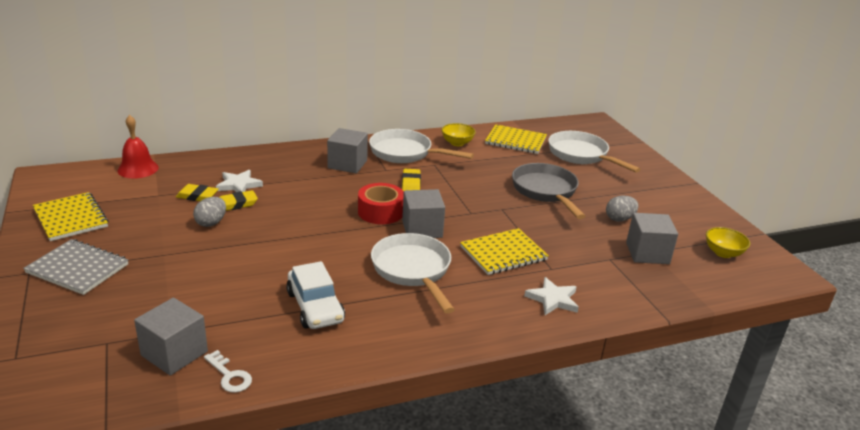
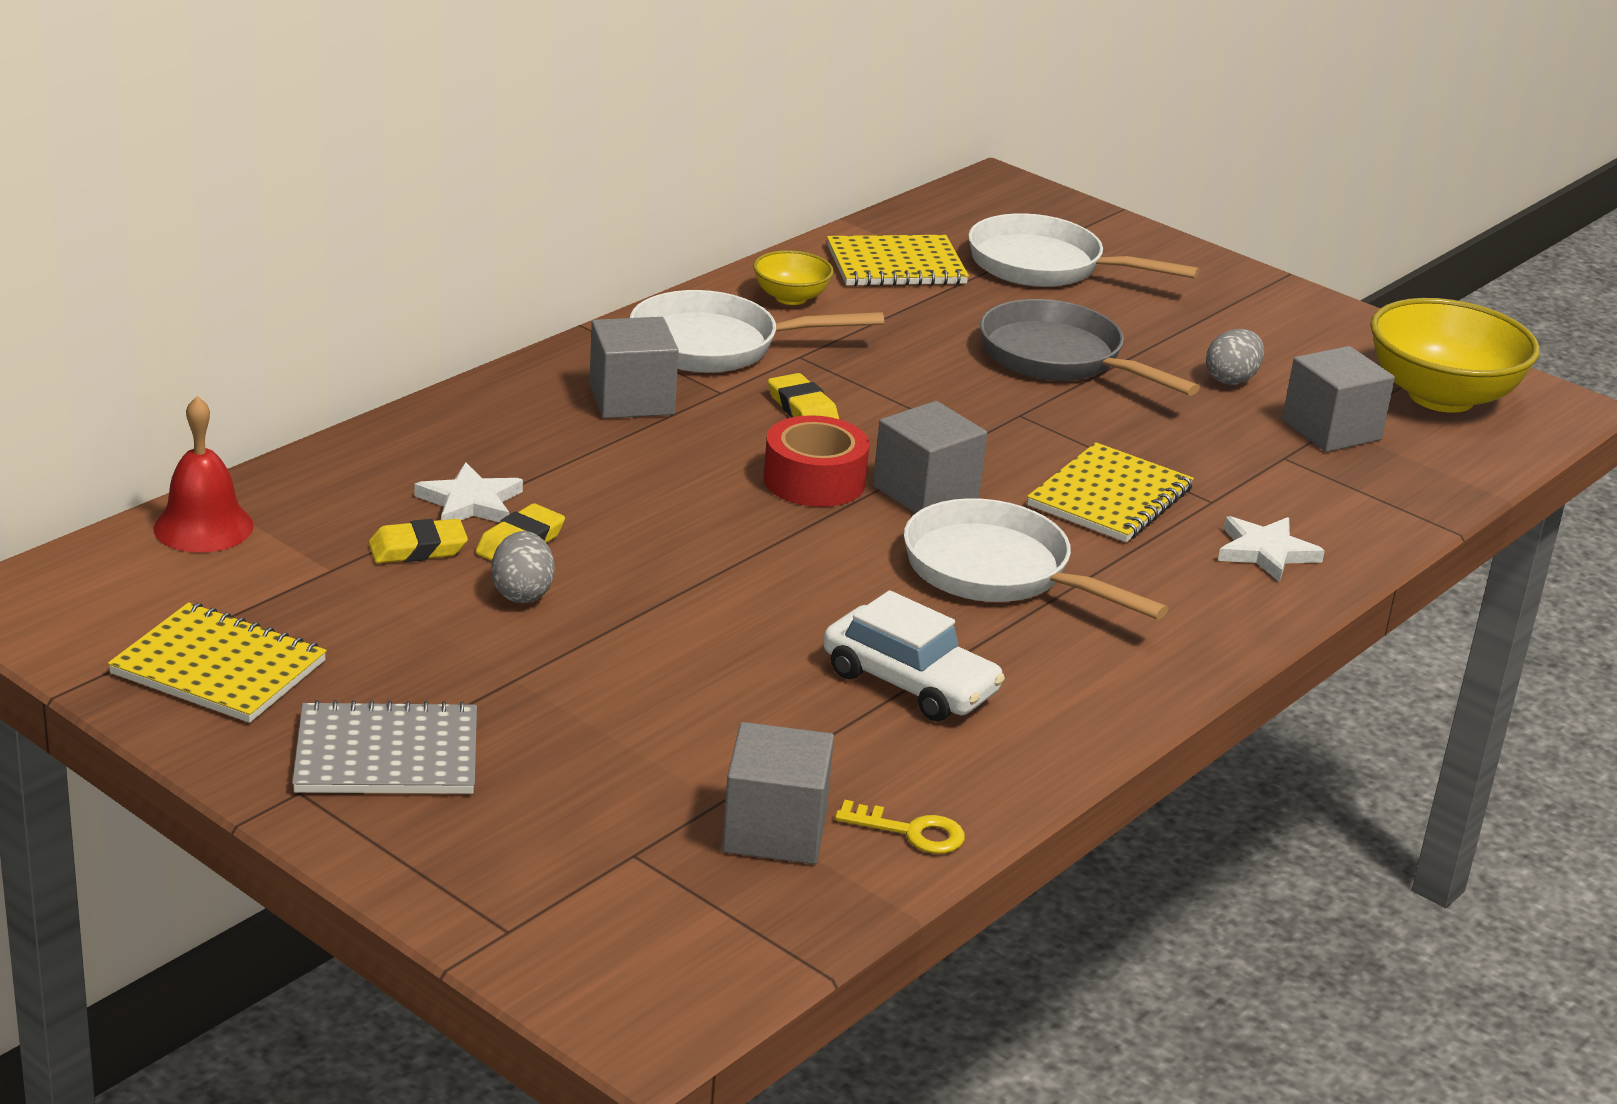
camera: 30 degrees left, 0 degrees up
(229, 375) = (910, 832): white key -> yellow key
(723, 253) = (1441, 396): yellow bowl -> yellow bowl, size x2.01

